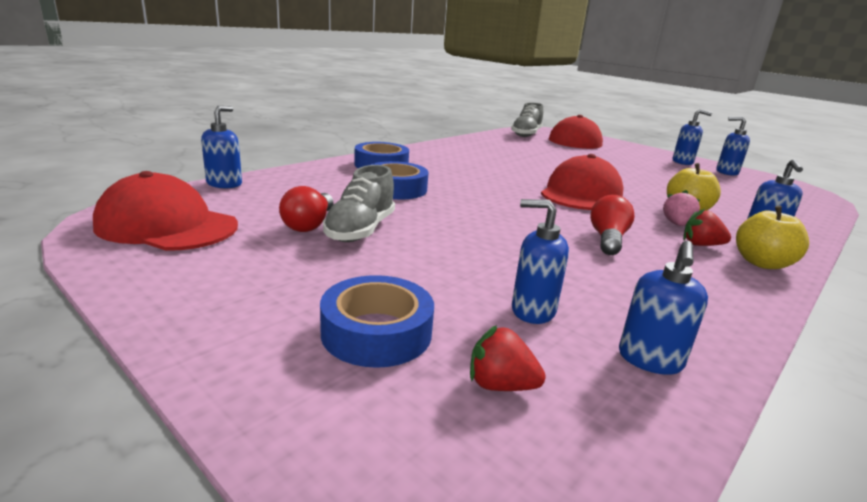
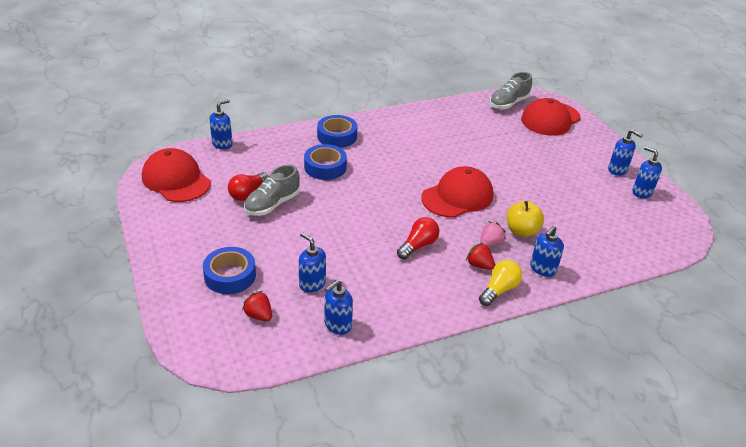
camera: 25 degrees right, 15 degrees up
(762, 263) = (499, 290): yellow apple -> yellow light bulb

